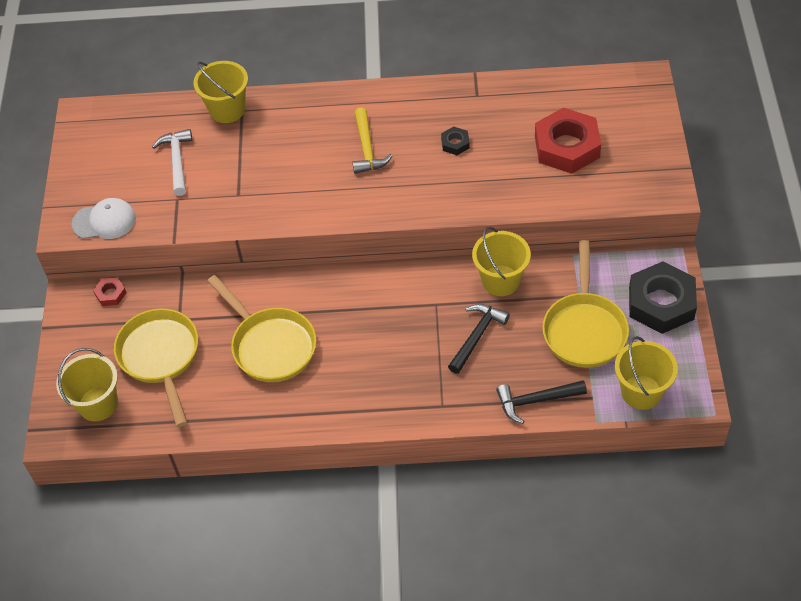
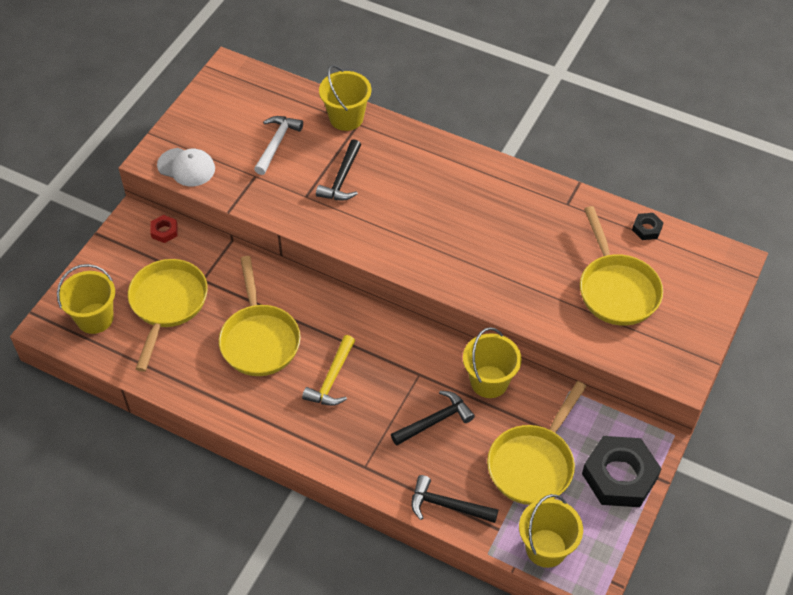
camera: 25 degrees right, 0 degrees up
(261, 164) = (342, 179): none -> black hammer
(367, 149) = (439, 207): yellow hammer -> yellow hammer (332, 379)
(455, 143) = (518, 238): black nut -> black nut (647, 229)
(567, 147) = (616, 289): red nut -> yellow pan

